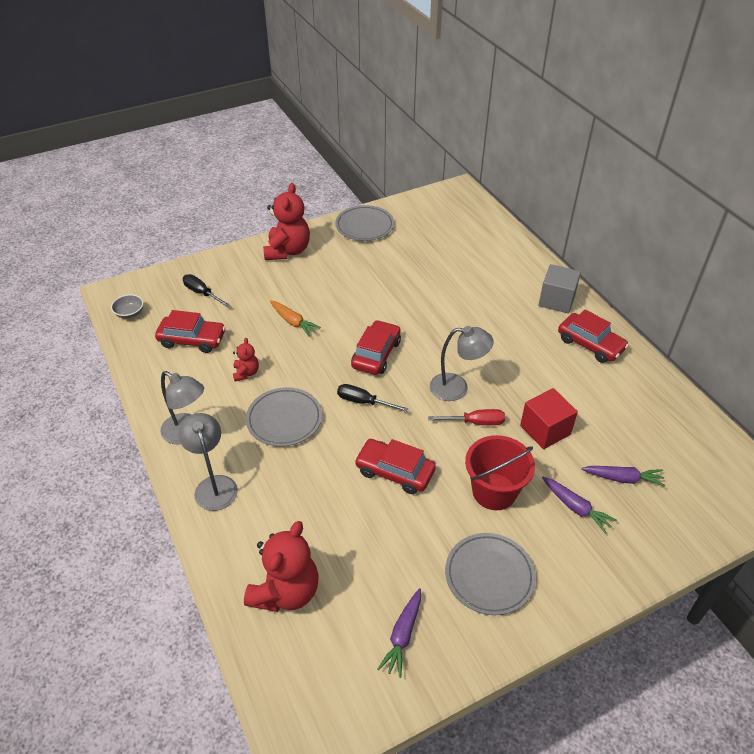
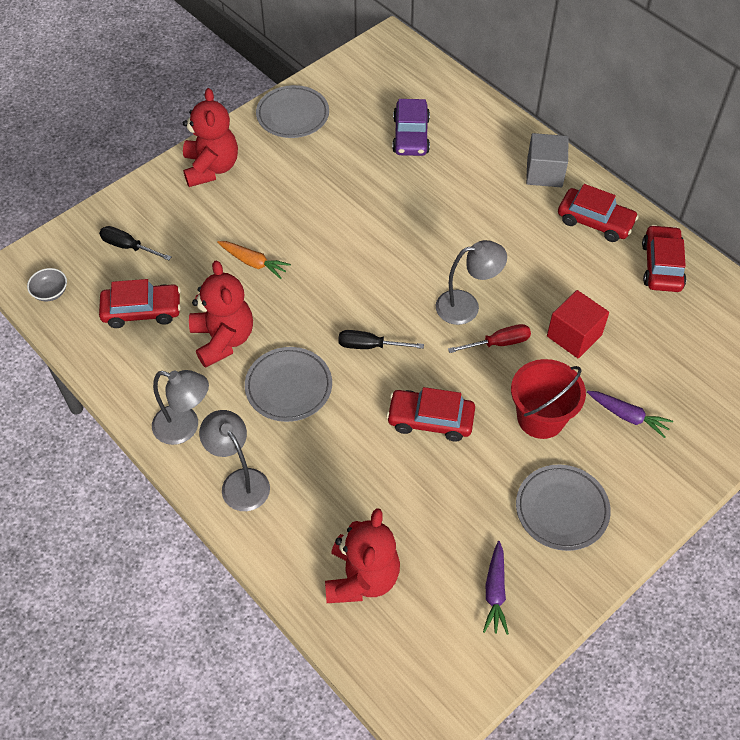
camera: 15 degrees left, 10 degrees up
(246, 373) = (223, 339): red teddy bear -> red teddy bear, size x2.02
(376, 354) = (364, 284): red car -> red car (661, 266)
(453, 255) = (411, 135): none -> purple car
(623, 478) = (667, 373): purple carrot -> none

